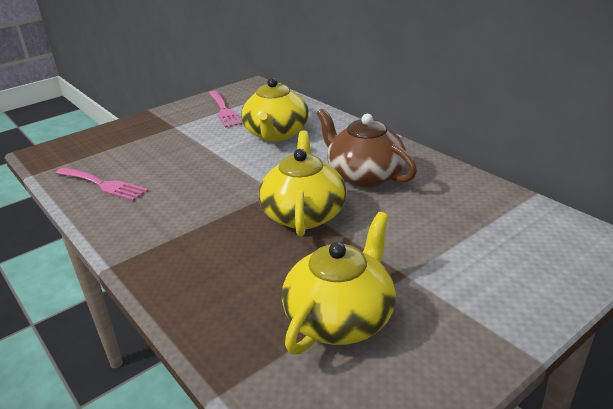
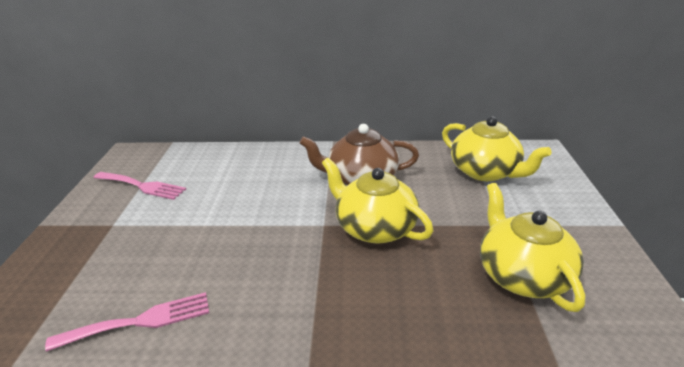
camera: 50 degrees left, 0 degrees up
(276, 134) = (236, 182): yellow teapot -> yellow teapot (485, 172)

